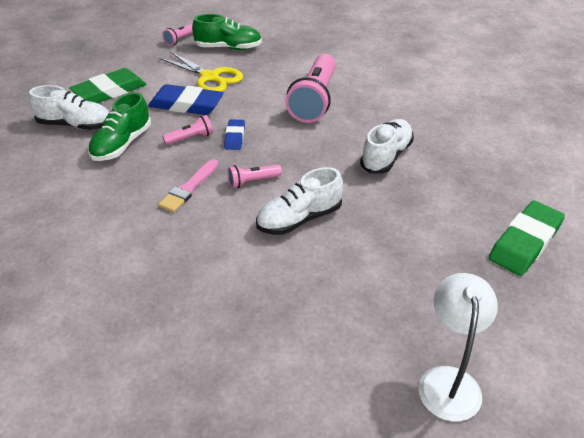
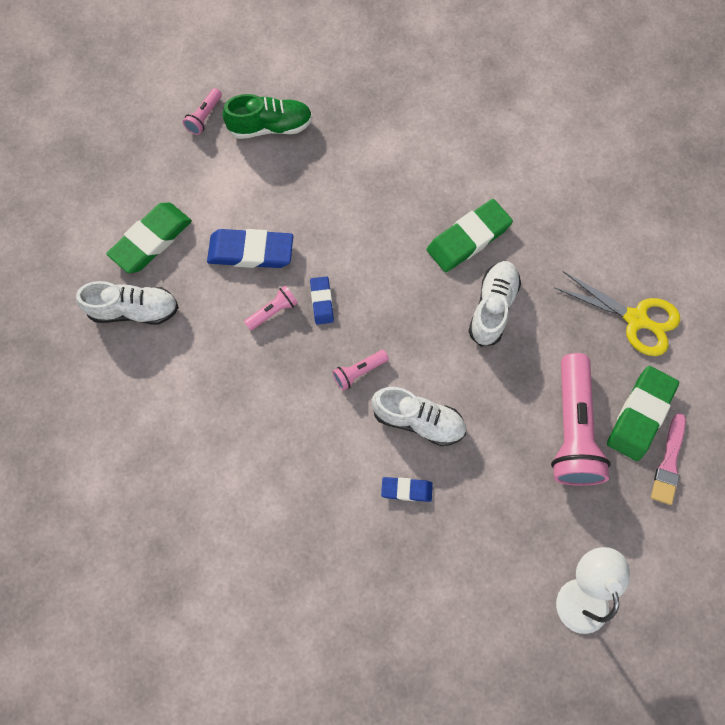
camera: 10 degrees left, 30 degrees up
(122, 144) = (200, 335): green shoe -> none
(189, 188) = (295, 393): pink brush -> pink brush (668, 463)
(210, 77) = (264, 193): yellow scissors -> yellow scissors (635, 319)
(273, 267) = (406, 490): none -> blue eraser
(299, 219) = (418, 420): white shoe -> white shoe turned 120 degrees counterclockwise
(314, 100) = (398, 220): pink flashlight -> pink flashlight (572, 429)
(372, 116) = (468, 238): none -> green eraser

